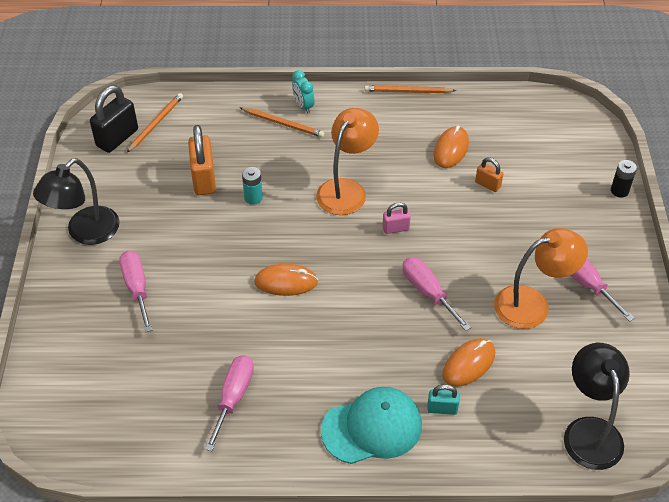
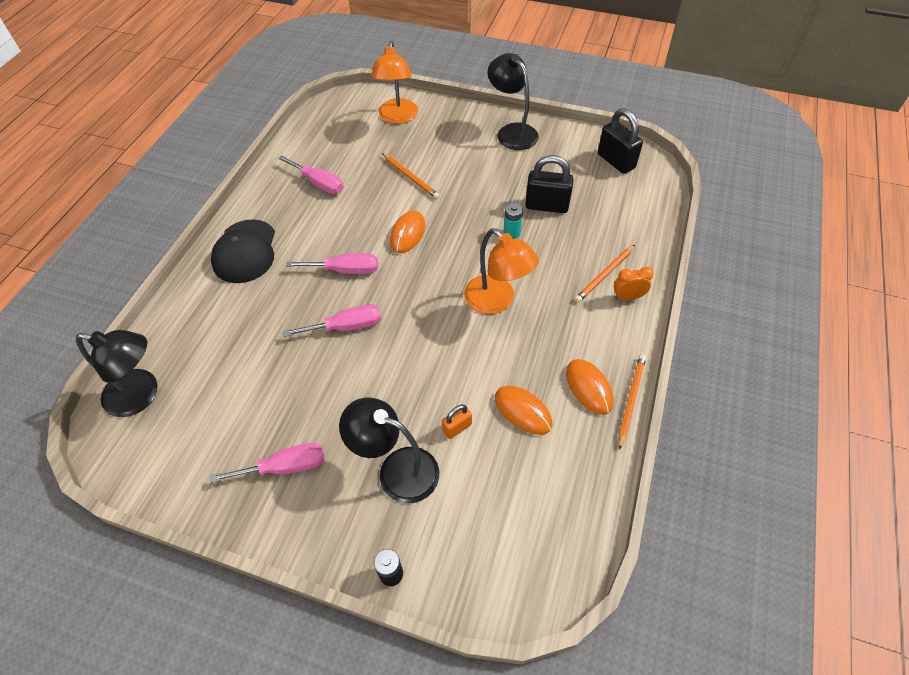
camera: 110 degrees right, 5 degrees up
(137, 288) = (443, 151): pink screwdriver -> pink screwdriver (345, 270)
(156, 123) = (628, 187): orange pencil -> orange pencil (410, 177)
(204, 179) = (546, 206): orange padlock -> black padlock
(303, 106) = (627, 297): turquoise clock -> orange clock
(372, 427) = (245, 251): turquoise cap -> black cap
(395, 228) = (431, 325): pink padlock -> none
(442, 408) = (231, 299): turquoise padlock -> none
(468, 364) = (258, 331): orange mouse -> orange mouse (589, 387)
(532, 304) = (288, 406): orange lamp -> orange lamp (397, 117)
(544, 211) = (397, 469): none -> black lamp

